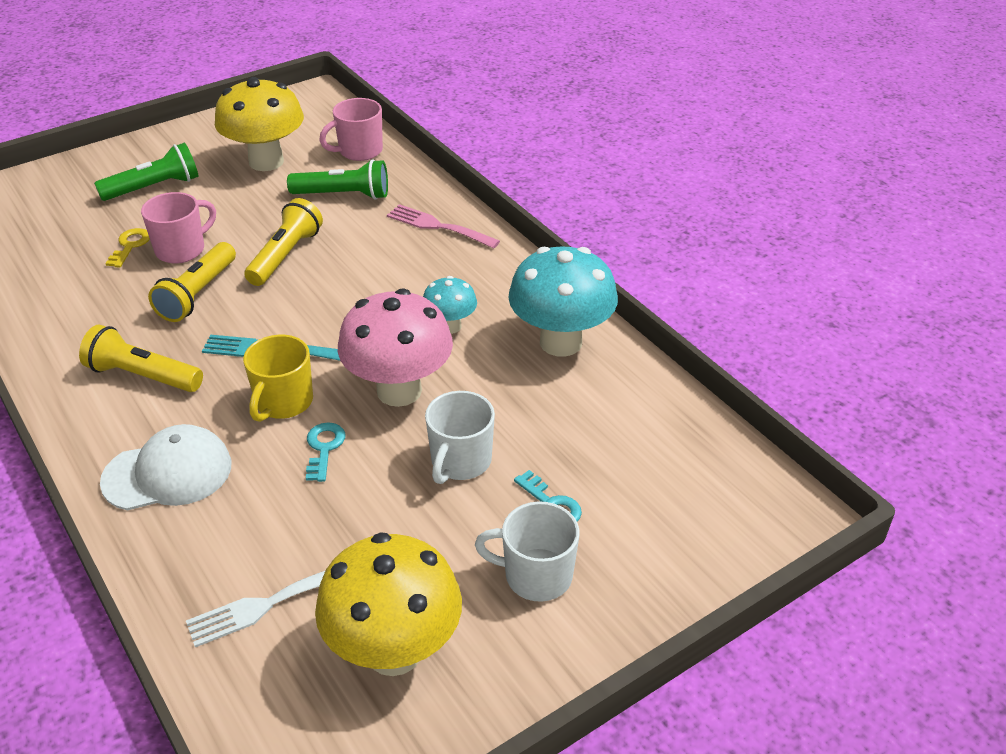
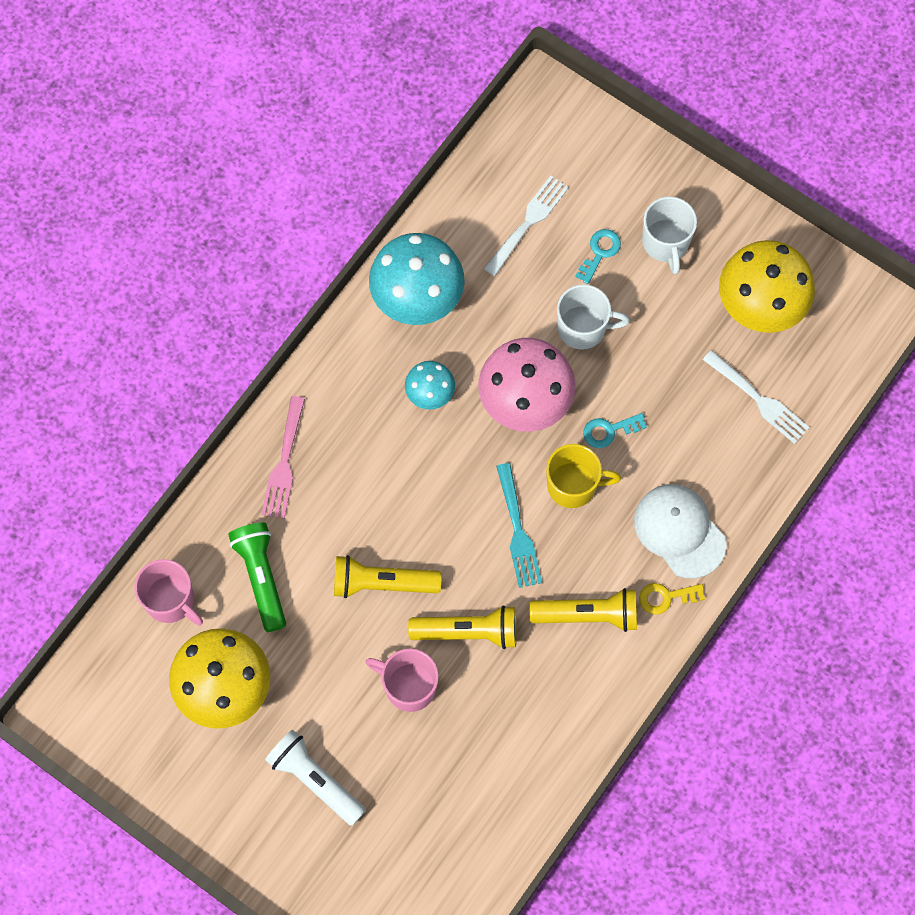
camera: 110 degrees left, 30 degrees up
(130, 246) = (421, 740): yellow key -> yellow key (666, 597)
(142, 376) = (588, 615): yellow flashlight -> yellow flashlight turned 90 degrees counterclockwise
(154, 187) = (315, 780): green flashlight -> white flashlight
(618, 451) = (528, 223): none -> white fork

